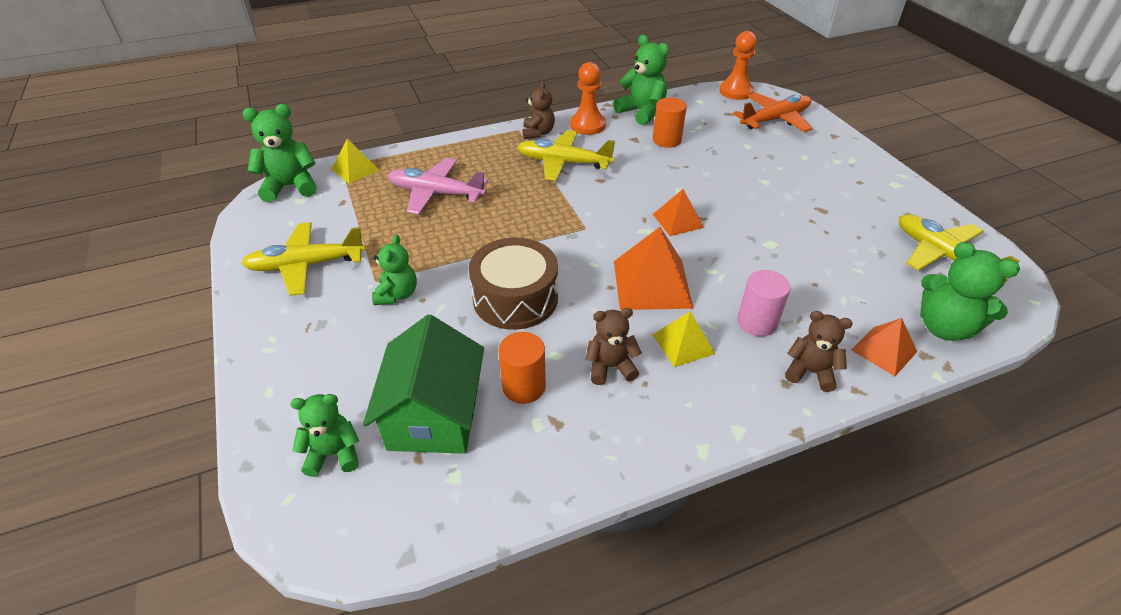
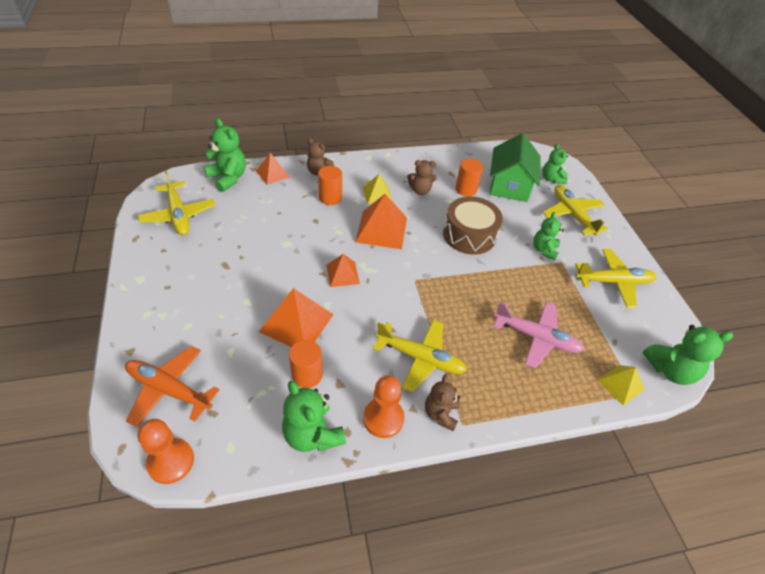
camera: 175 degrees left, 5 degrees up
(323, 368) = (572, 215): none -> yellow plane
(334, 454) = (551, 179): green teddy bear -> green teddy bear turned 75 degrees clockwise
(701, 172) = (296, 323): none -> orange pyramid
(757, 322) = (330, 197): pink cylinder -> orange cylinder
(775, 120) = (169, 389): orange plane -> orange plane turned 45 degrees clockwise

